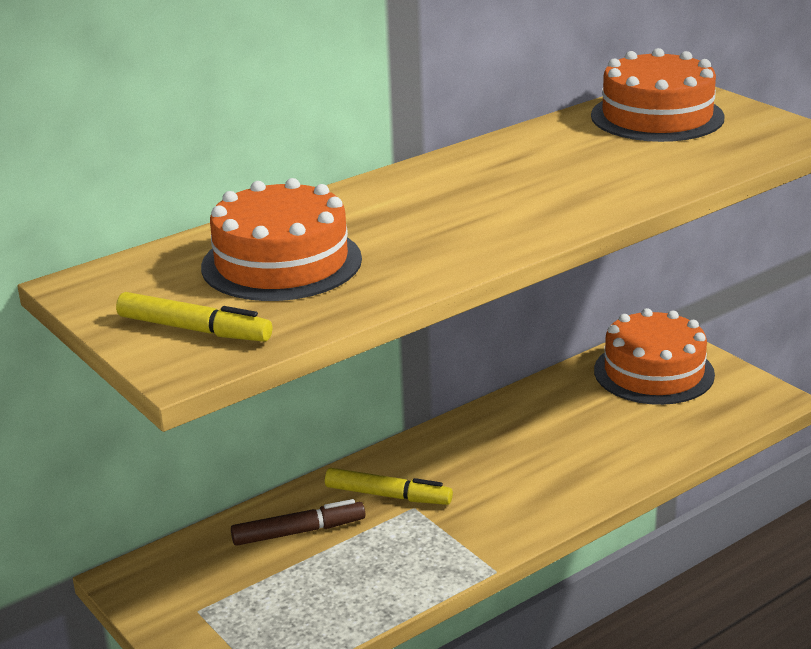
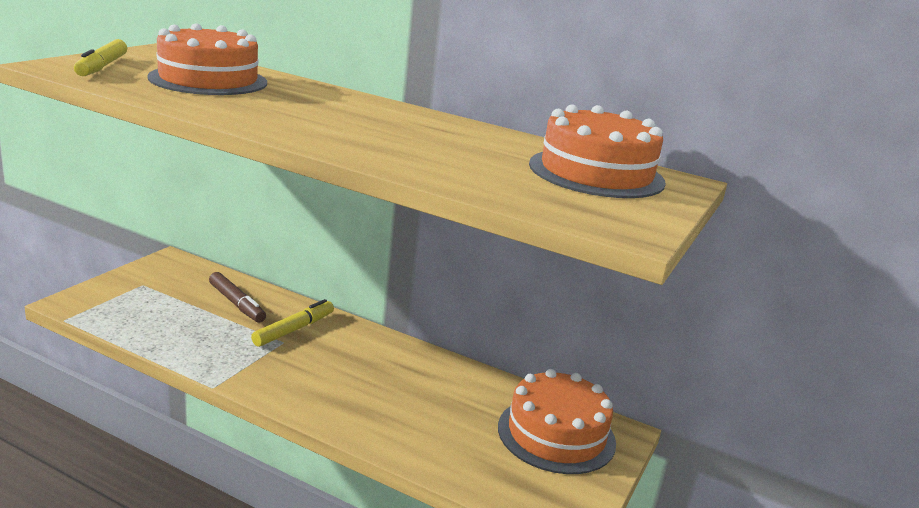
camera: 60 degrees right, 5 degrees down
(388, 495) = (294, 329): yellow marker -> yellow marker turned 135 degrees counterclockwise

